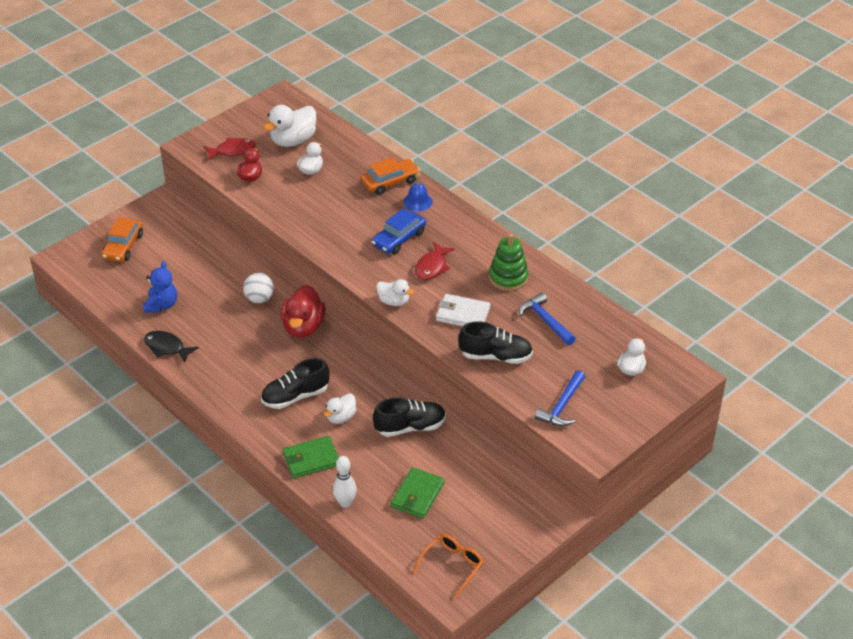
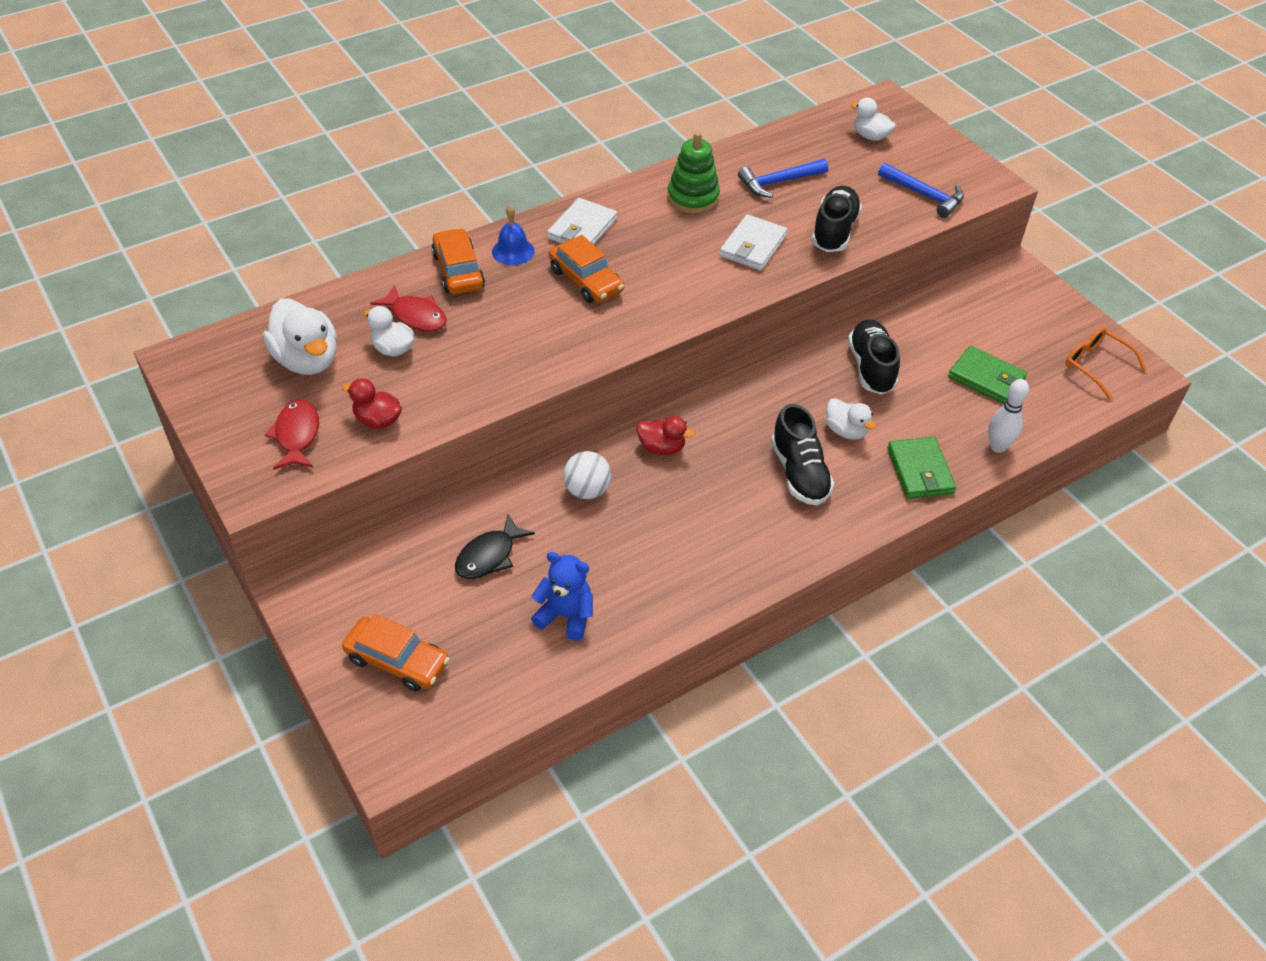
camera: 80 degrees left, 5 degrees up
(167, 347) = (667, 617): black fish -> black fish (489, 556)
(303, 327) = (661, 447): red duck -> red duck, size x0.59
(394, 301) = (714, 303): white duck -> none
(399, 239) = (586, 280): blue car -> orange car
(432, 267) = (653, 258): red fish -> red fish (416, 316)
(452, 229) = (582, 229): none -> white wallet

